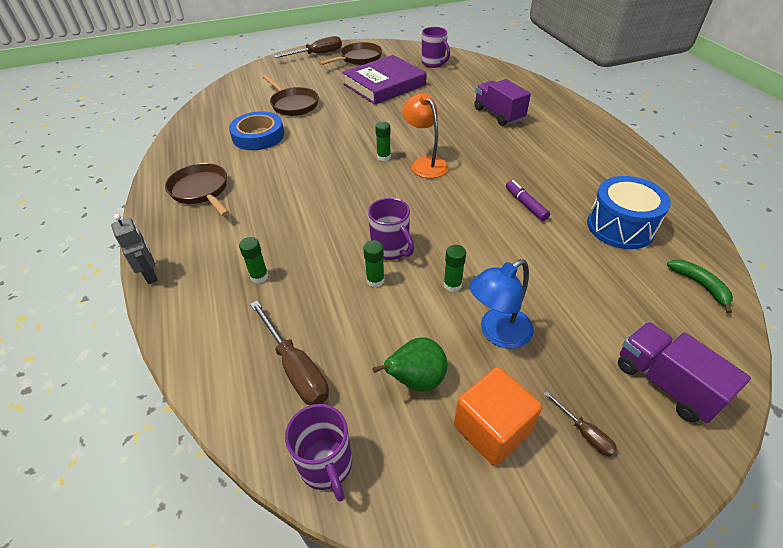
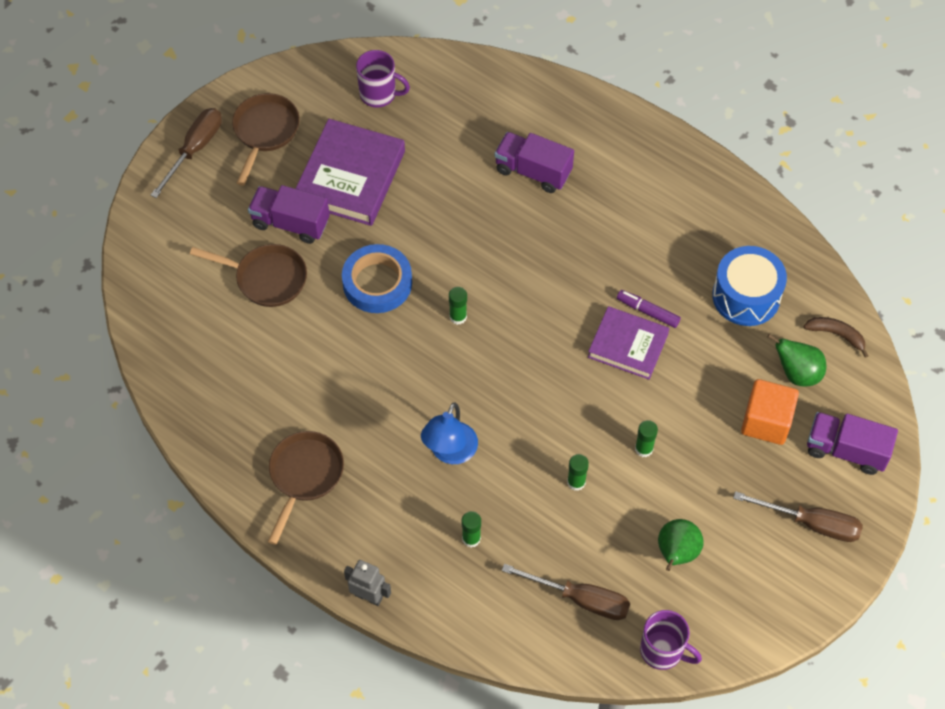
camera: 35 degrees left, 15 degrees up
(201, 191) = (304, 475): brown pan -> brown pan turned 90 degrees clockwise
(258, 136) = (280, 358): blue tape -> blue tape (377, 283)
(332, 90) = (290, 223): none -> purple truck
(391, 249) = (563, 440): purple mug -> none
(425, 163) = (509, 303): orange lamp -> none
(492, 429) = (751, 558): orange cube -> orange cube (766, 422)
(493, 217) = (628, 345): none -> purple book
(497, 333) = (709, 476): blue lamp -> blue lamp (450, 452)
(584, 433) = (811, 523): brown screwdriver -> brown screwdriver, size x1.97
(641, 296) = (797, 373): none -> green pear
(700, 285) = (836, 335): green banana -> brown banana

